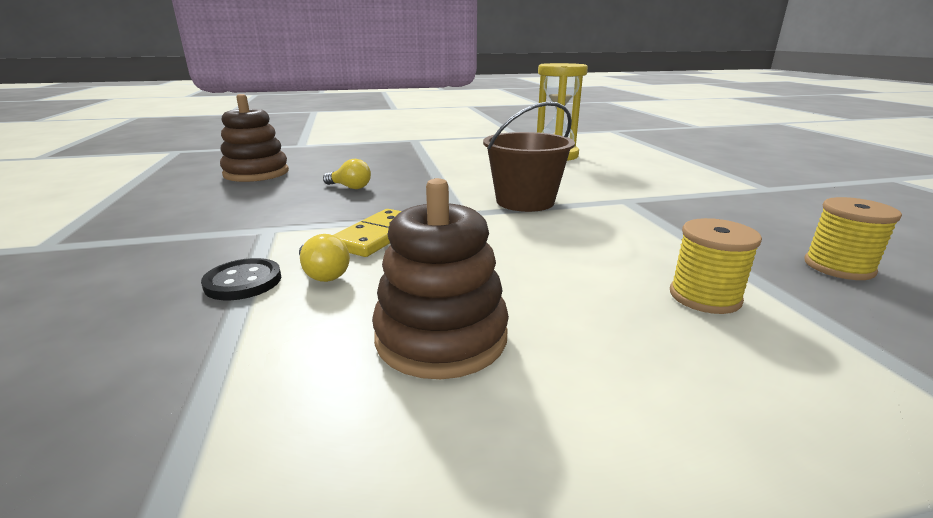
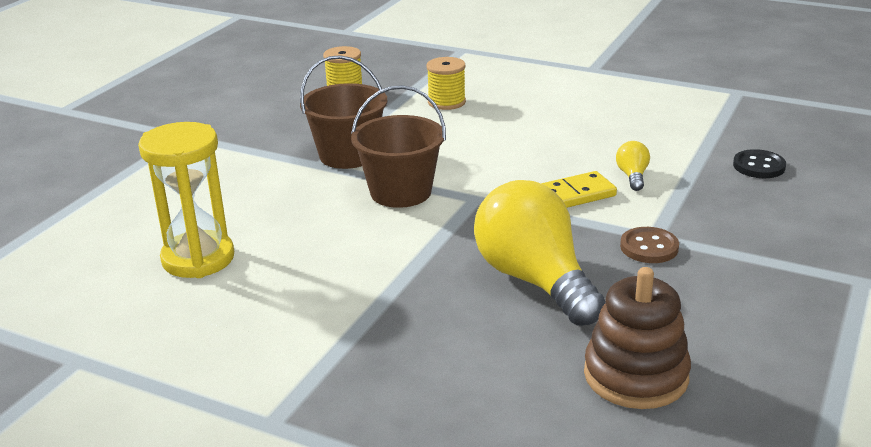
camera: 140 degrees left, 5 degrees up
(243, 282) = (687, 187): black button -> black button (759, 166)
(271, 220) = (649, 247): none -> brown button
(350, 187) = (535, 280): yellow light bulb -> yellow light bulb, size x2.43
(441, 337) = (596, 126): brown stacking toy -> none
(626, 210) = (348, 155): none -> brown bucket

